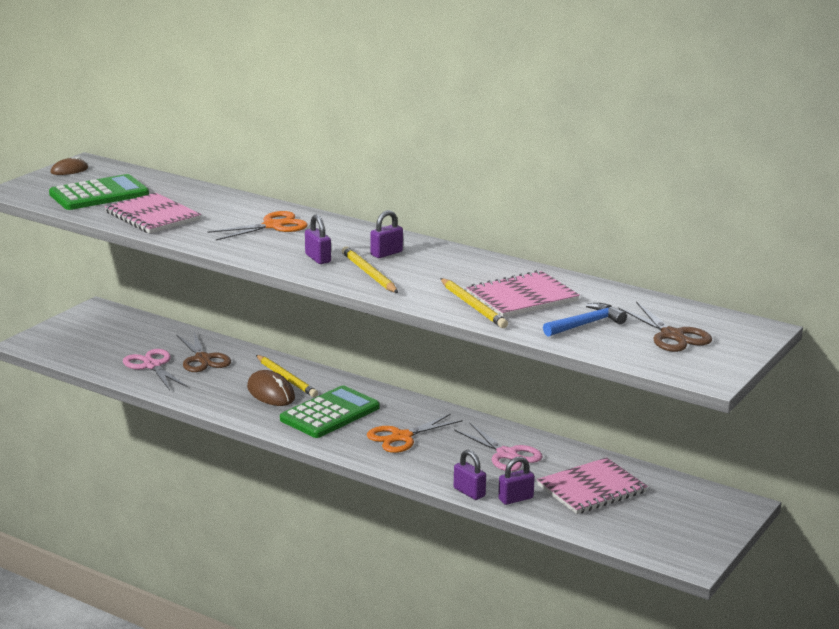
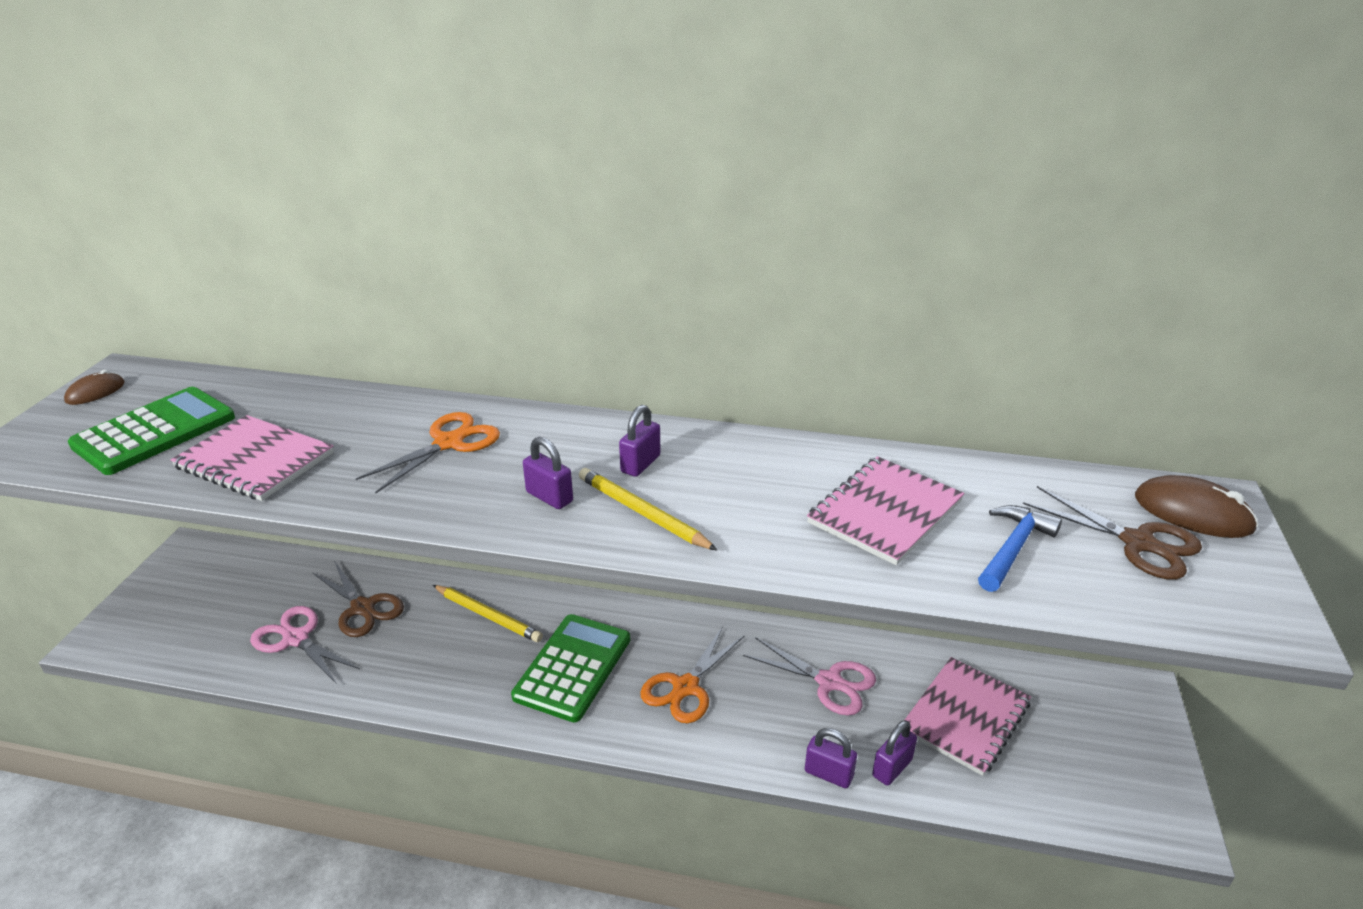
camera: 20 degrees left, 10 degrees up
(271, 393) = (478, 648): brown mouse -> brown mouse (1193, 513)
(473, 306) = (835, 549): yellow pencil -> none

